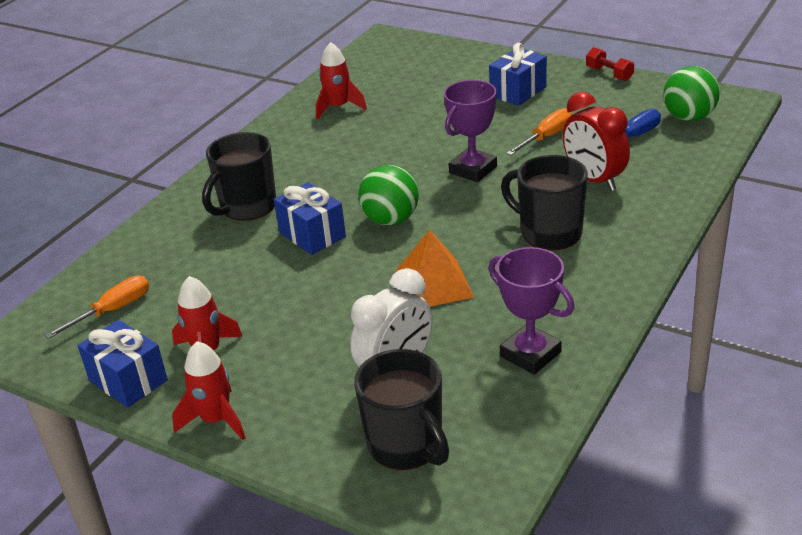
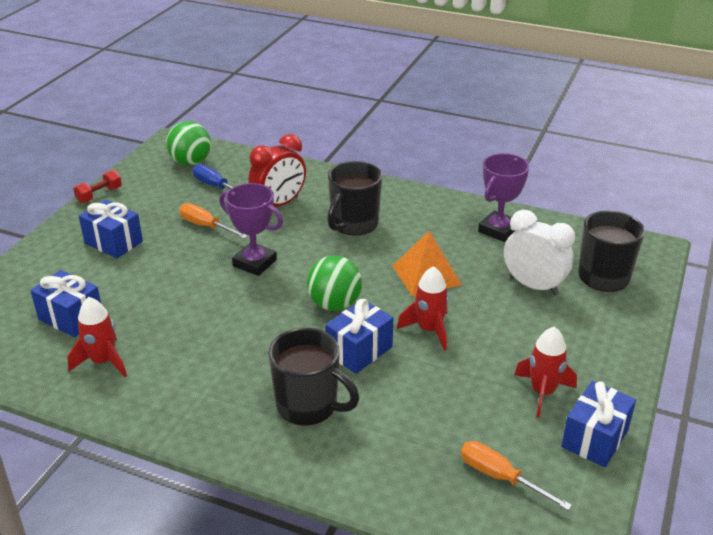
camera: 100 degrees left, 0 degrees up
(216, 420) = (619, 372): red rocket -> red rocket (429, 330)
(401, 87) = (71, 317): none -> blue gift

